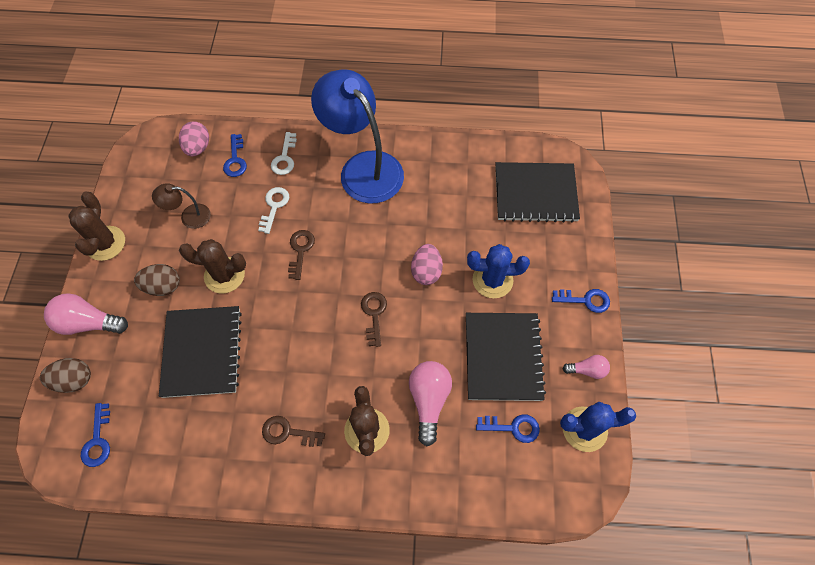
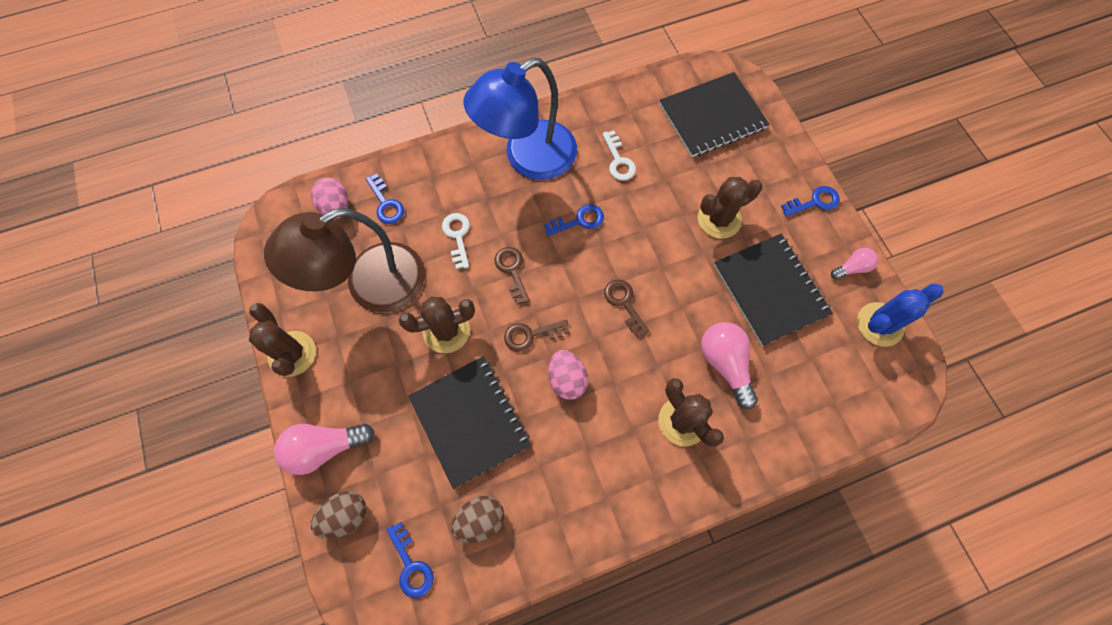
camera: 25 degrees left, 5 degrees up
(163, 286) = (386, 372): brown egg -> brown egg (480, 520)
(189, 216) = (370, 285): brown lamp -> brown lamp, size x2.24
(284, 158) = (438, 180): white key -> white key (618, 160)
(288, 432) = (606, 460): brown key -> brown key (531, 335)
(363, 168) = (528, 158): blue lamp -> blue lamp turned 60 degrees counterclockwise
(426, 271) = (651, 238): pink egg -> pink egg (567, 379)
(492, 280) = (719, 219): blue cactus -> brown cactus
(512, 427) = (816, 353): blue key -> blue key (579, 221)

